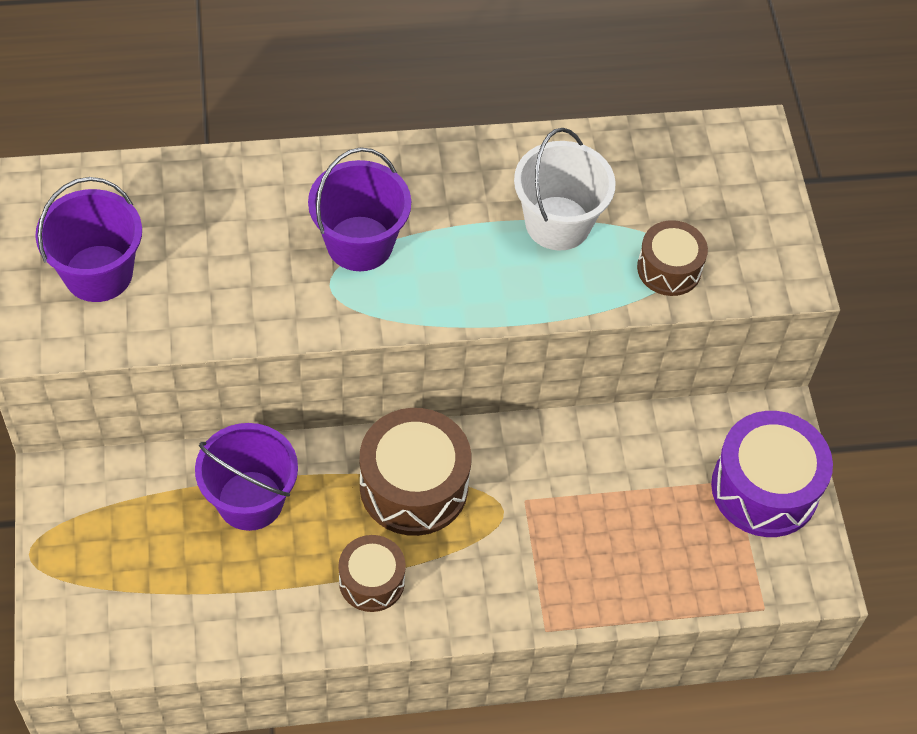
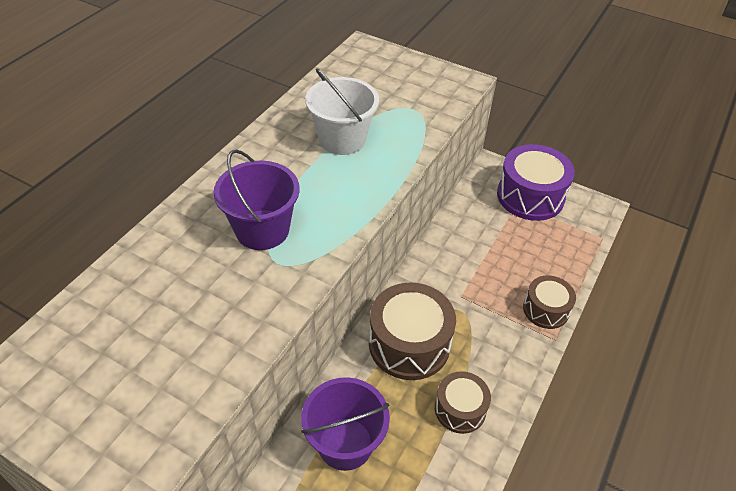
camera: 50 degrees left, 10 degrees down
(98, 273) = (121, 394): purple bucket -> none
(669, 269) = (416, 116): brown drum -> brown drum (546, 309)

